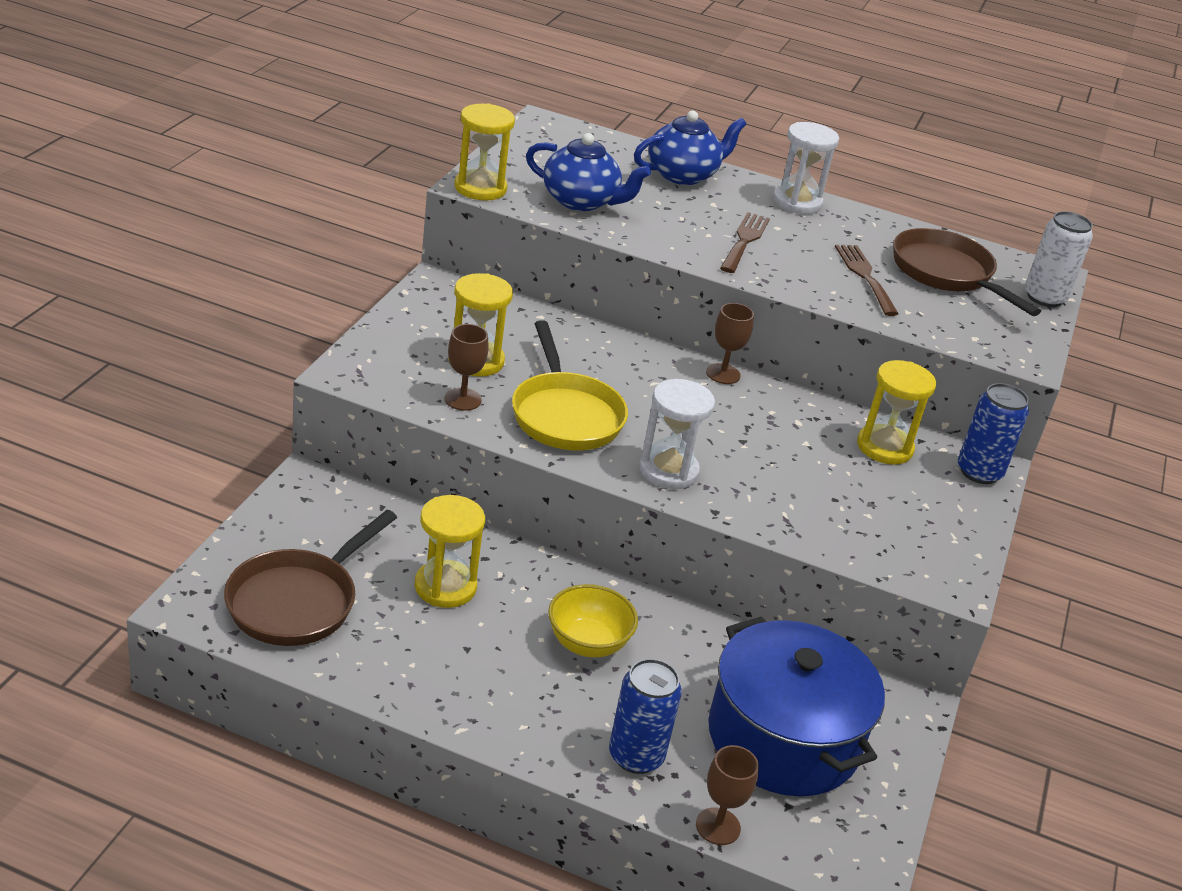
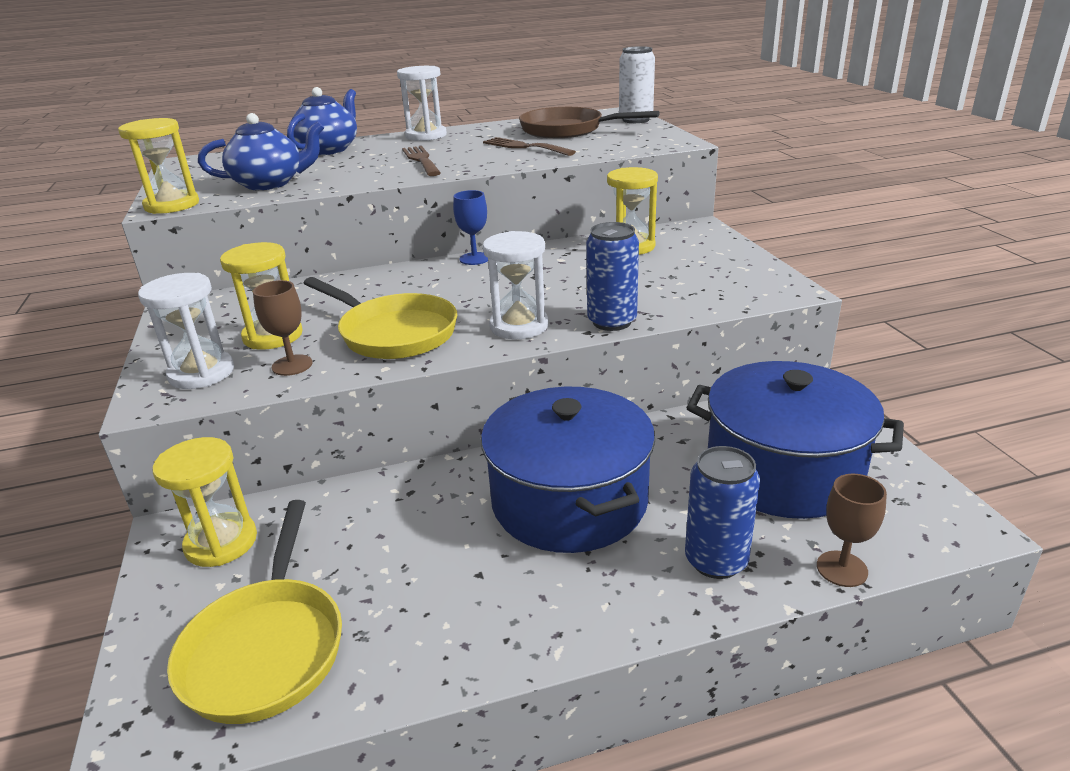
camera: 30 degrees left, 5 degrees down
(298, 601) = (267, 647): brown pan -> yellow pan
(396, 367) = (201, 373): none -> white hourglass
(445, 587) = (402, 536): yellow hourglass -> yellow hourglass (221, 542)
(588, 643) = (569, 501): yellow bowl -> blue pot
(723, 374) = (474, 259): brown goblet -> blue goblet
(979, 472) = (699, 232): blue can -> blue can (612, 322)

